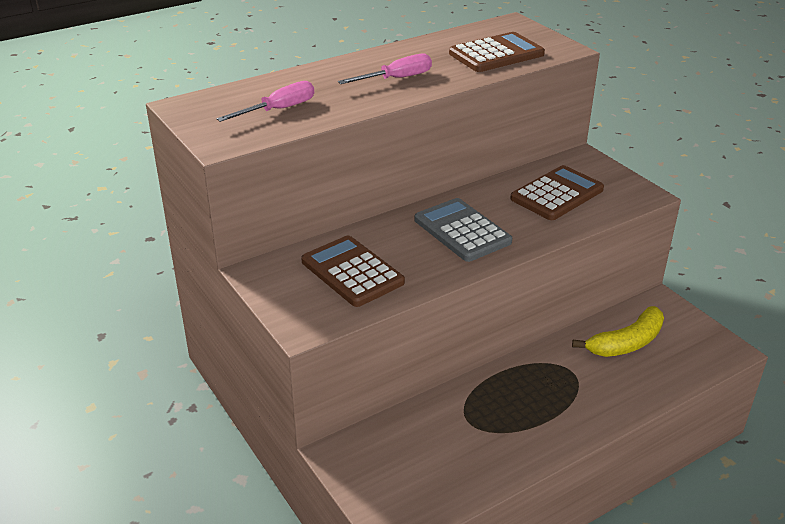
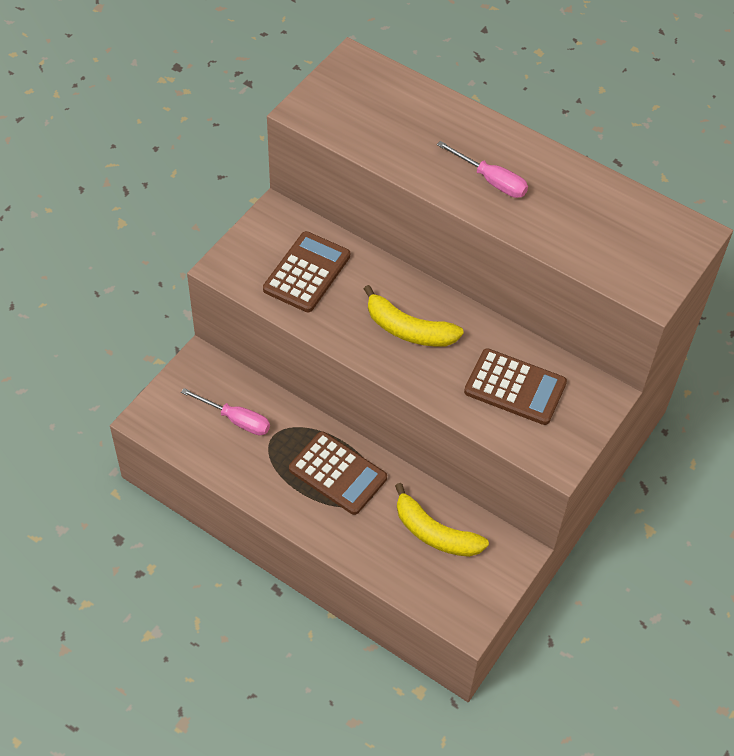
camera: 65 degrees right, 20 degrees up
(279, 110) = (381, 122): pink screwdriver -> pink screwdriver (236, 420)
(462, 231) = (408, 329): grey calculator -> yellow banana
(496, 54) = (598, 240): brown calculator -> brown calculator (337, 473)

